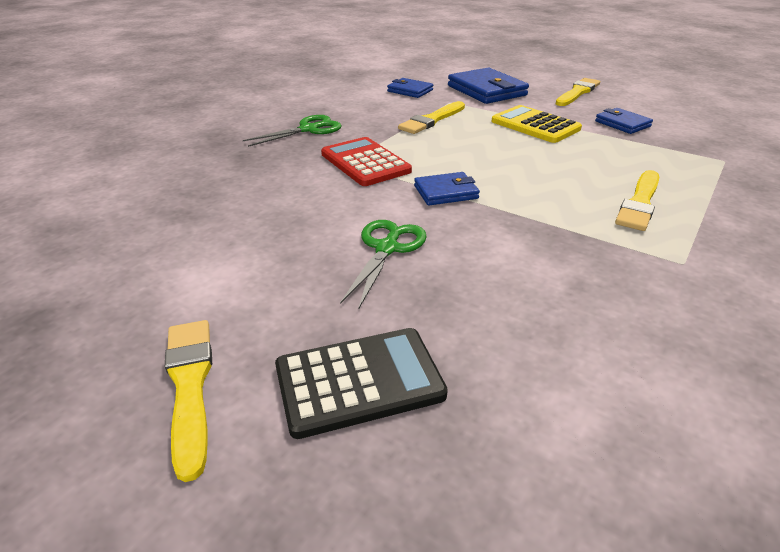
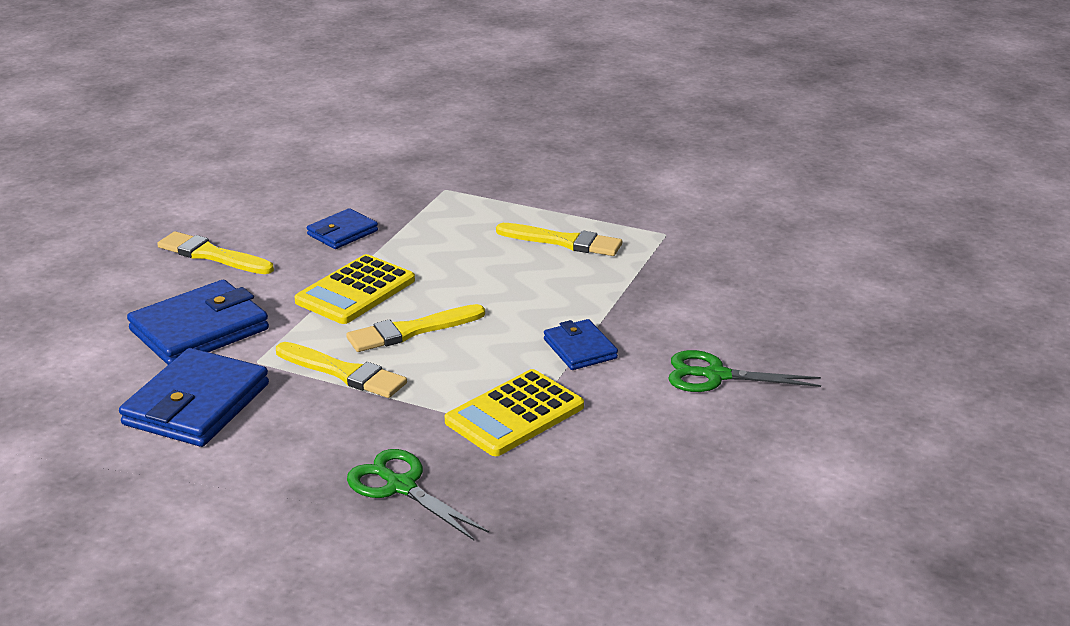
camera: 100 degrees left, 5 degrees down
(190, 386) = (956, 445): yellow brush -> yellow brush (411, 331)
(359, 381) = (898, 369): black calculator -> none
(365, 162) = (514, 414): red calculator -> yellow calculator
(410, 91) = (196, 404): blue wallet -> blue wallet, size x1.76

